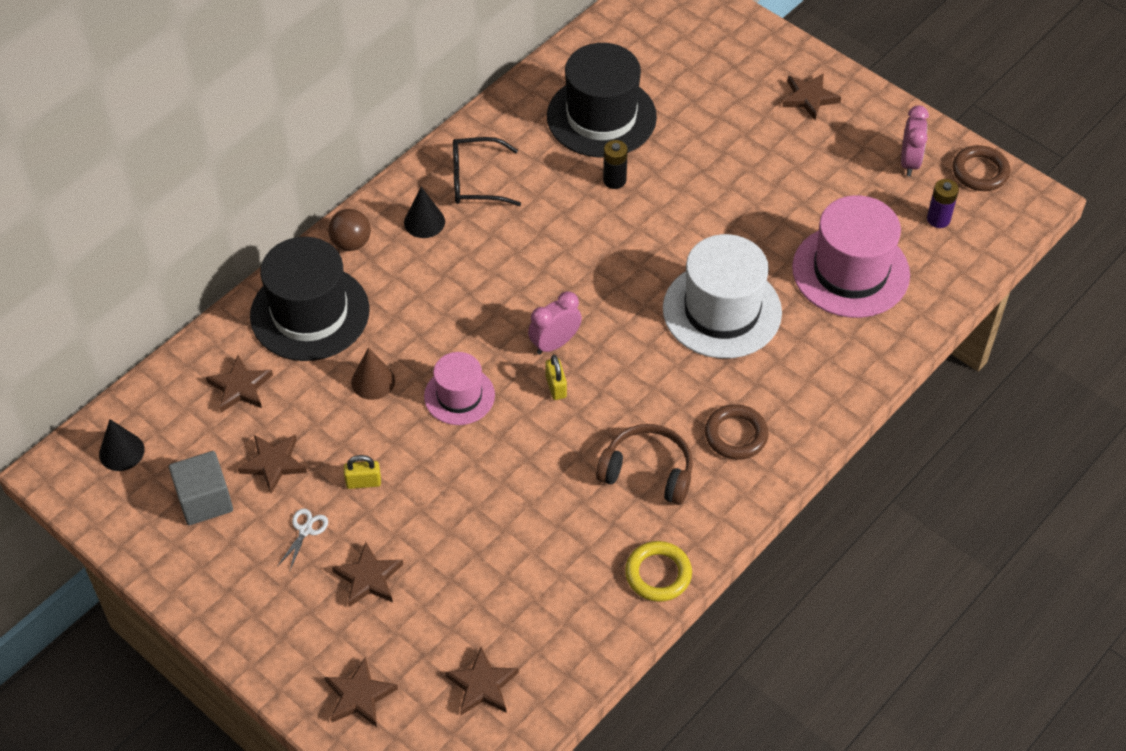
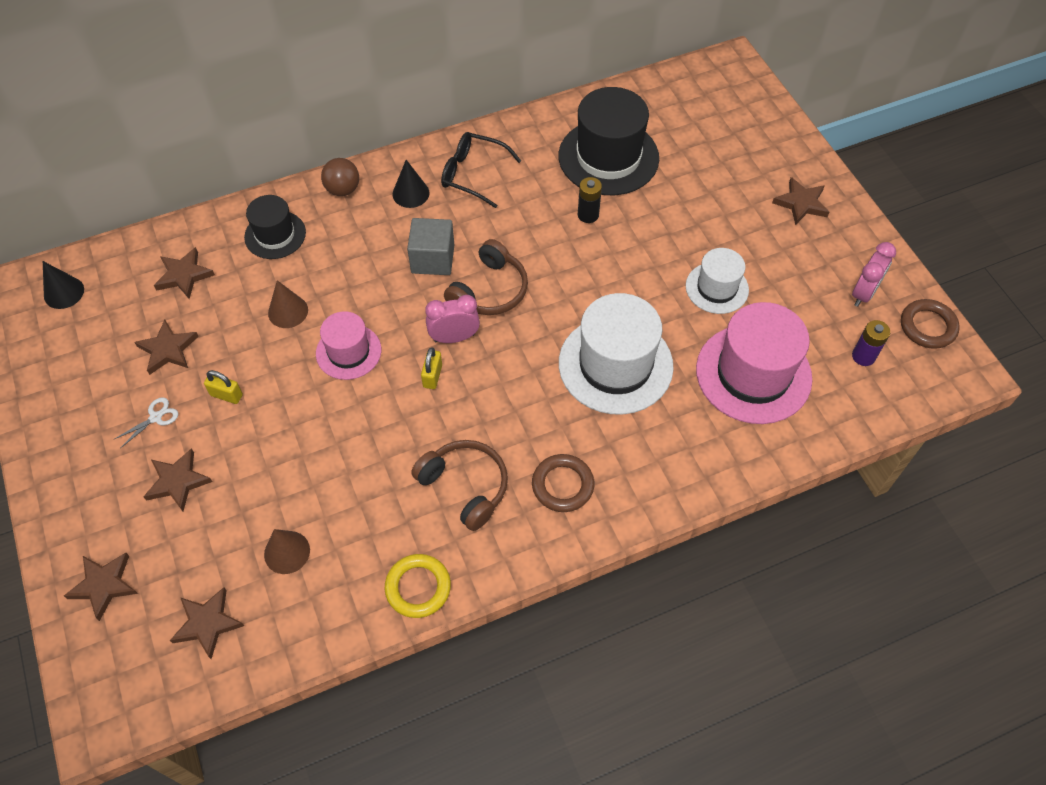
camera: 25 degrees right, 5 degrees up
(205, 500) = (97, 358): grey cube -> grey cube (433, 259)
(310, 313) = (275, 235): black hat -> black hat, size x0.58
(517, 595) = (287, 552): none -> brown cone
(562, 287) = (489, 290): none -> brown headphones
(775, 205) = (717, 288): none -> white hat

